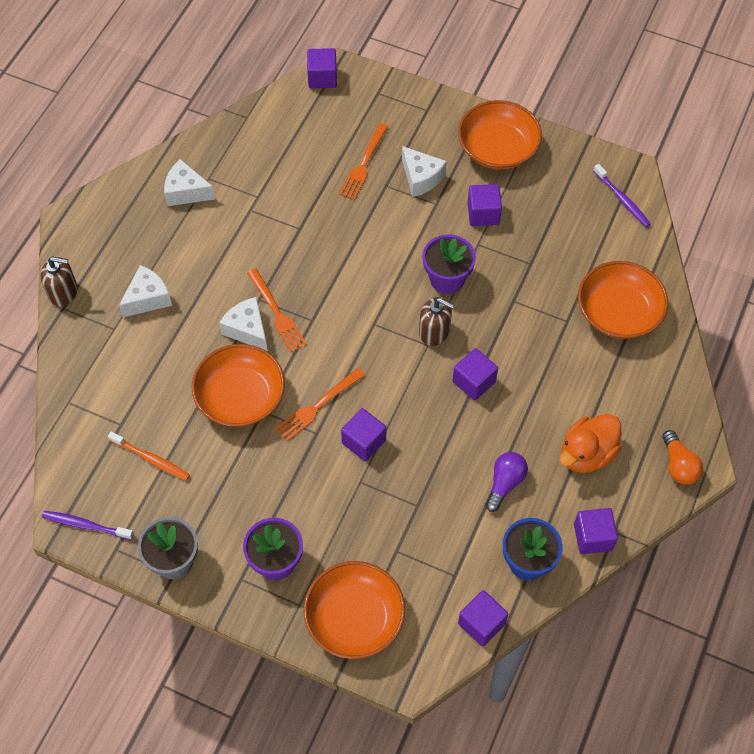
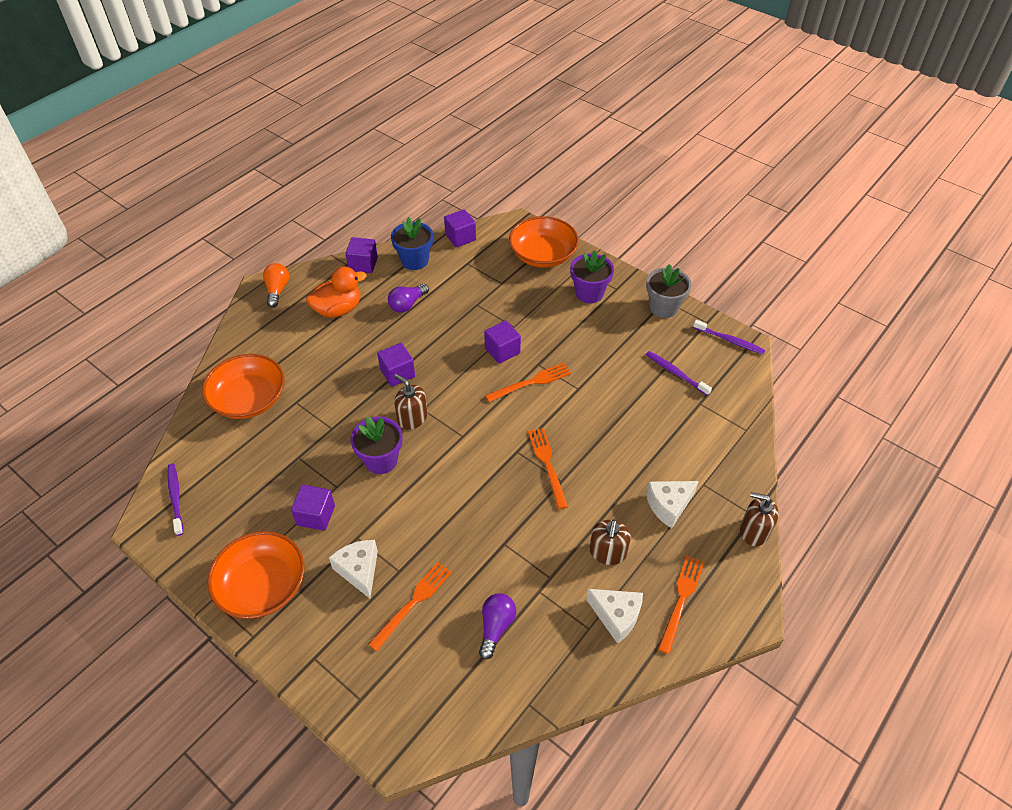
camera: 165 degrees left, 10 degrees down
(130, 218) = (681, 599): none -> orange fork
(151, 459) = (675, 373): orange toothbrush -> purple toothbrush
(202, 242) = (607, 552): none -> brown soap dispenser
(240, 397) = (594, 402): orange bowl -> none
(247, 329) = (578, 456): white cheese -> none
(287, 162) = (496, 627): none -> purple light bulb
(322, 78) = (419, 742): purple cube -> none

